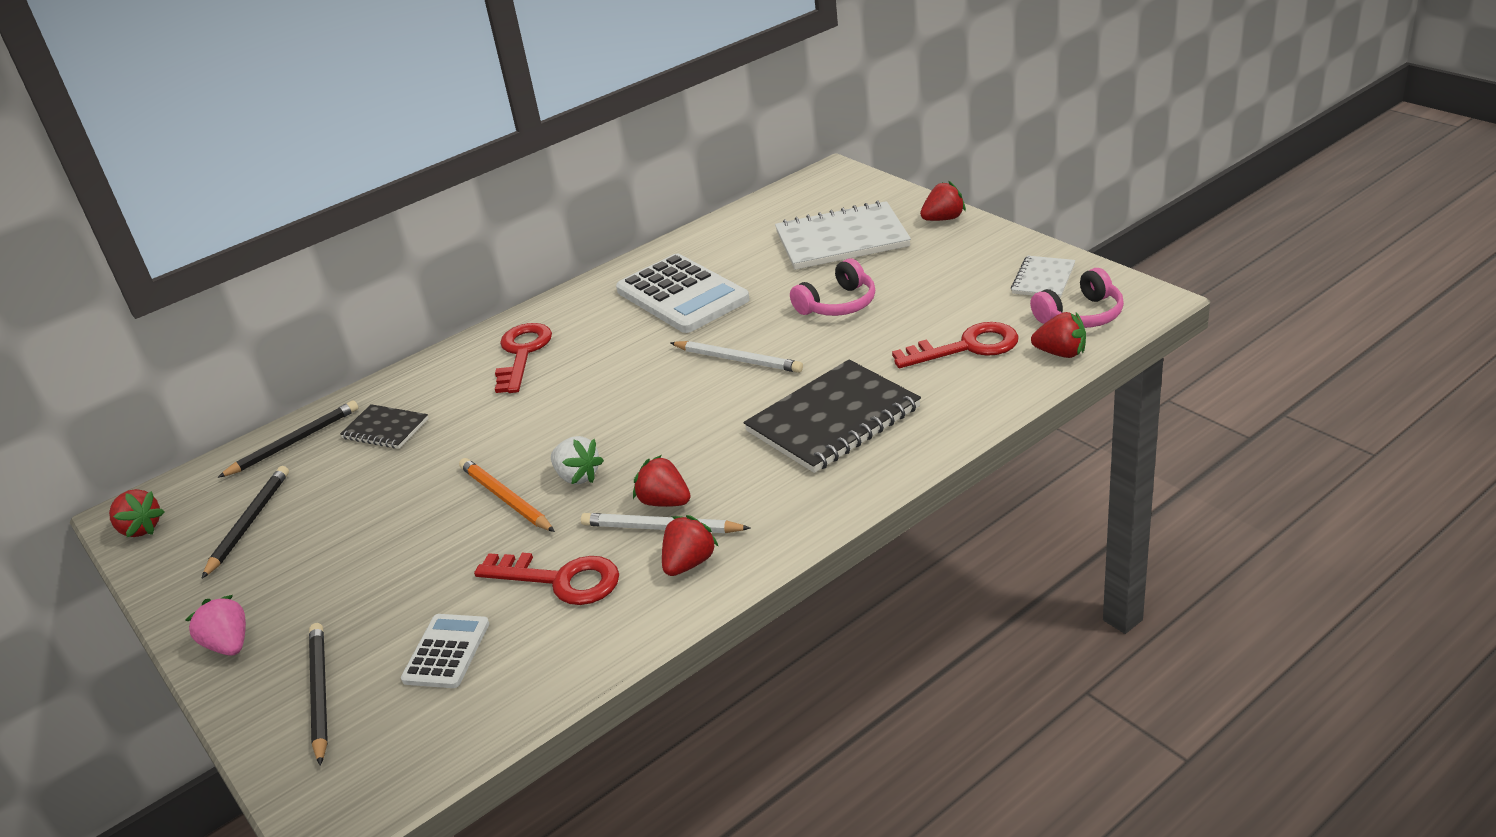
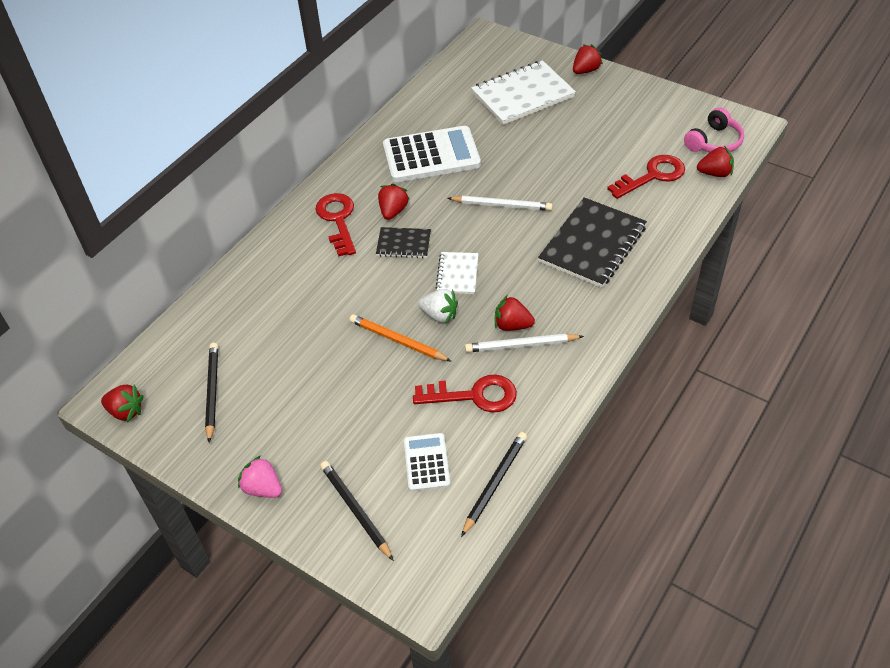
camera: 20 degrees left, 15 degrees up
(294, 442) = (203, 320): black pencil -> black pencil (495, 483)
(385, 429) = (270, 298): black notebook -> black notebook (403, 244)
(682, 295) = (431, 155): white calculator -> white calculator turned 45 degrees counterclockwise
(689, 563) = (554, 368): red strawberry -> red strawberry (393, 211)
(838, 304) = (548, 151): pink headphones -> none
(1043, 279) = (677, 115): white notebook -> white notebook (457, 274)

